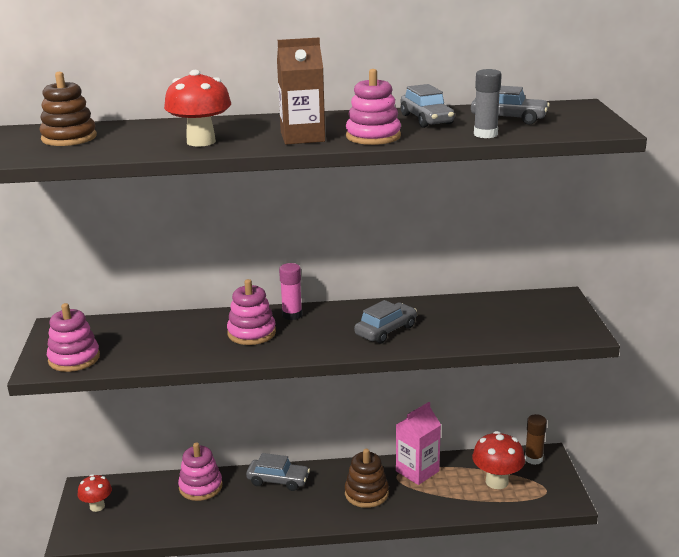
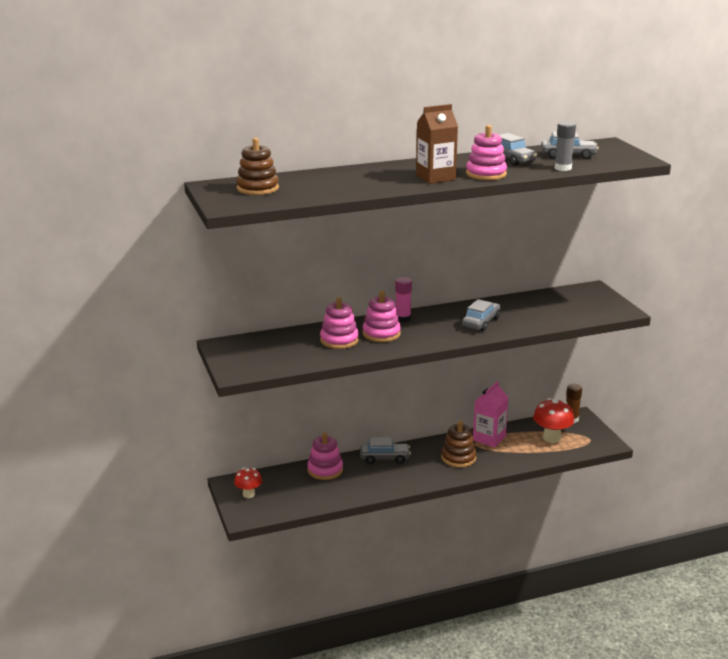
camera: 15 degrees left, 0 degrees up
(74, 358) = (256, 365): pink stacking toy -> pink stacking toy (339, 340)
(201, 141) = (364, 185): red mushroom -> none

